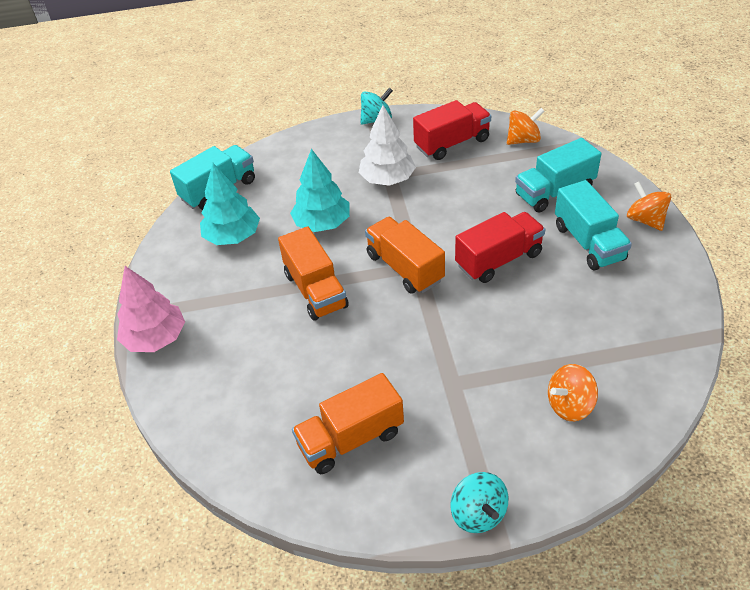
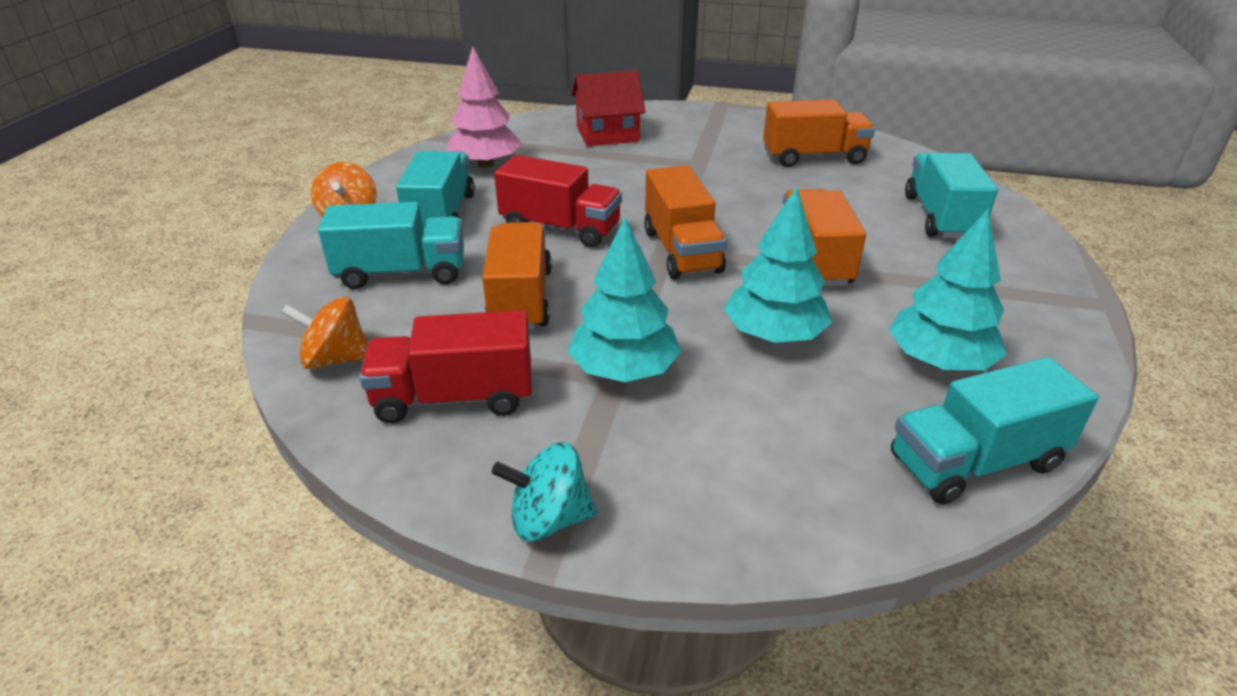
camera: 160 degrees left, 10 degrees down
(155, 338) = (1047, 269): pink tree -> pink tree (486, 164)
(228, 376) = (940, 217): none -> turquoise truck
(387, 179) = (624, 370): white tree -> turquoise tree
(471, 199) = (520, 299): none -> orange truck
(478, 514) = (728, 112): turquoise spinning top -> none
(498, 260) = (560, 228): red truck -> red truck turned 150 degrees counterclockwise
(570, 405) = (607, 134): orange spinning top -> red house

